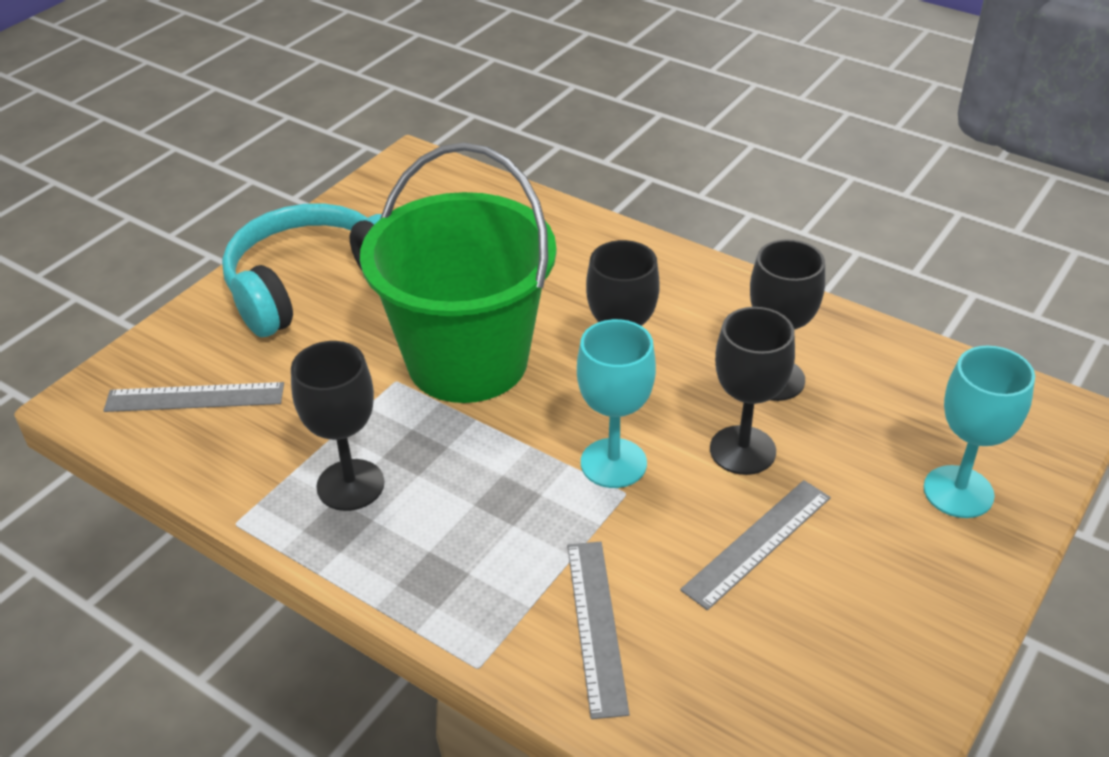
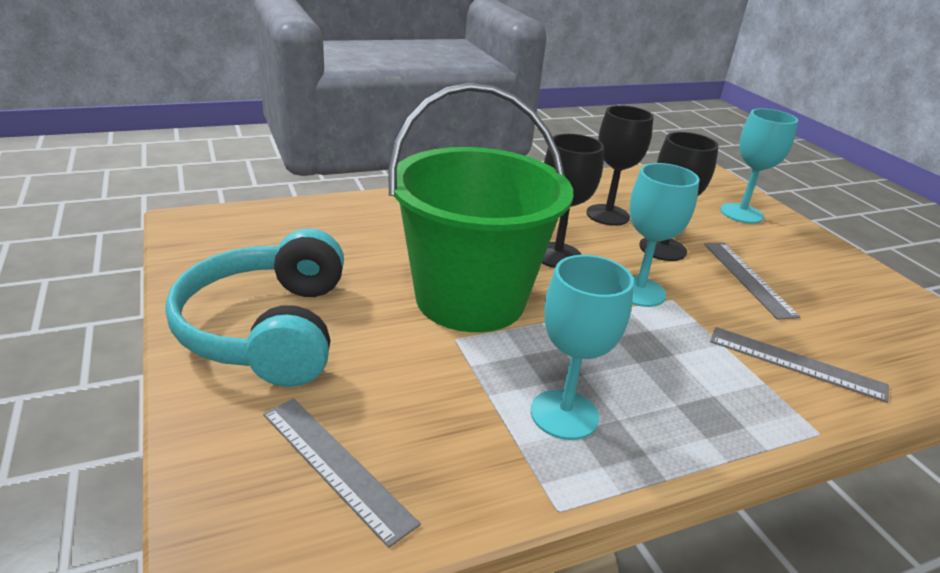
camera: 60 degrees left, 10 degrees down
(195, 397) = (335, 466): grey ruler -> grey ruler turned 75 degrees counterclockwise
(350, 485) = (564, 414): black goblet -> turquoise goblet

